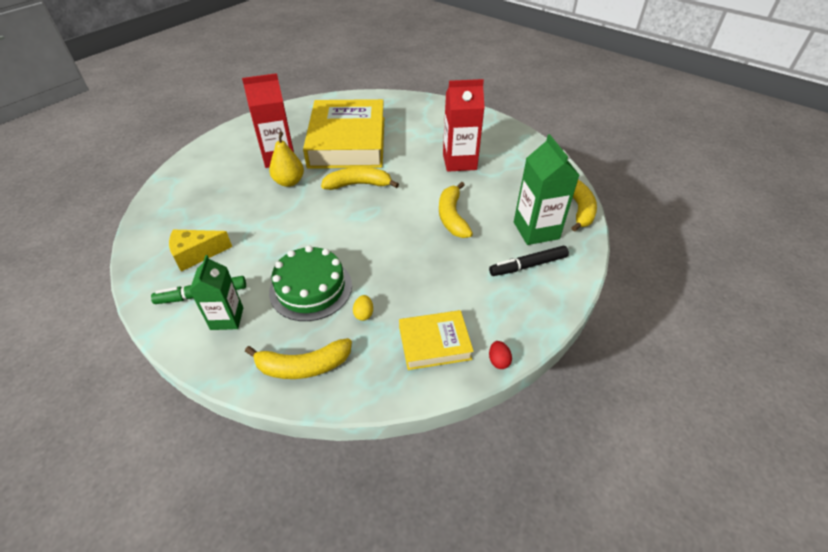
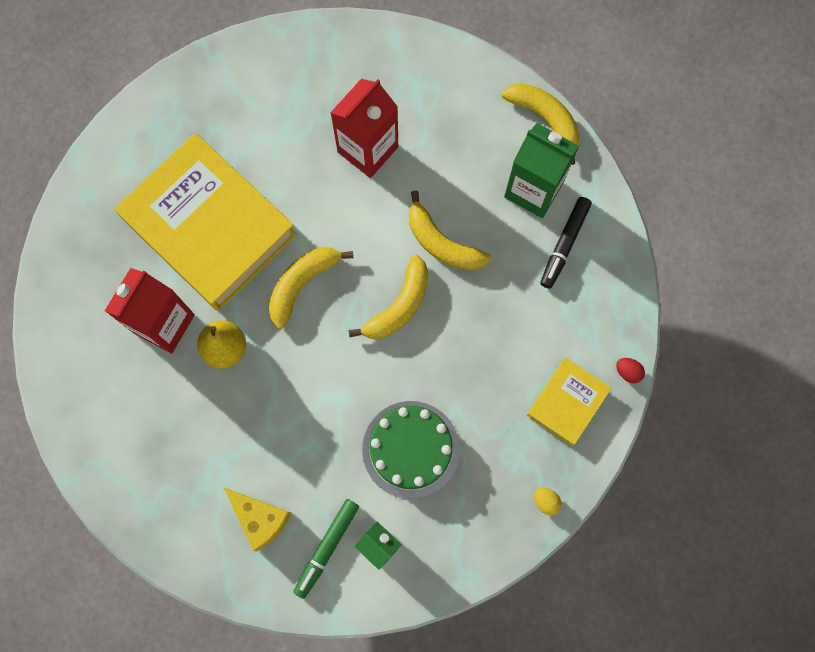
camera: 45 degrees left, 30 degrees up
(196, 254) = (260, 518): yellow cheese -> yellow cheese turned 75 degrees counterclockwise
(303, 366) = (492, 521): yellow banana -> yellow banana (399, 305)
(363, 314) = (484, 430): yellow egg -> yellow egg (546, 501)

